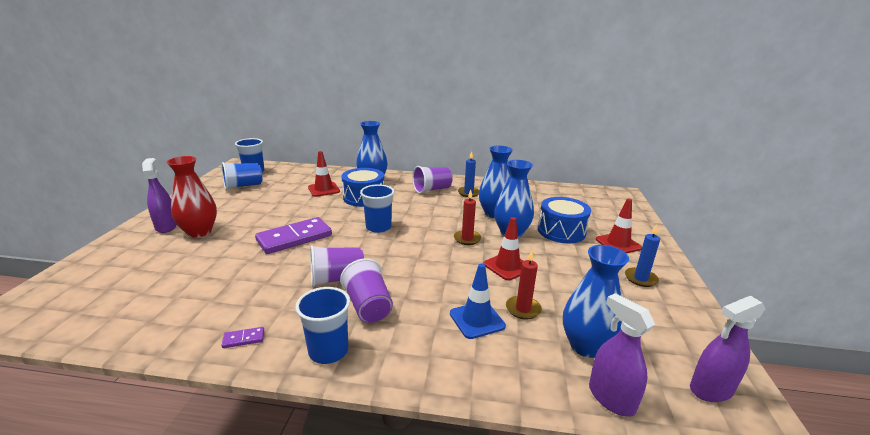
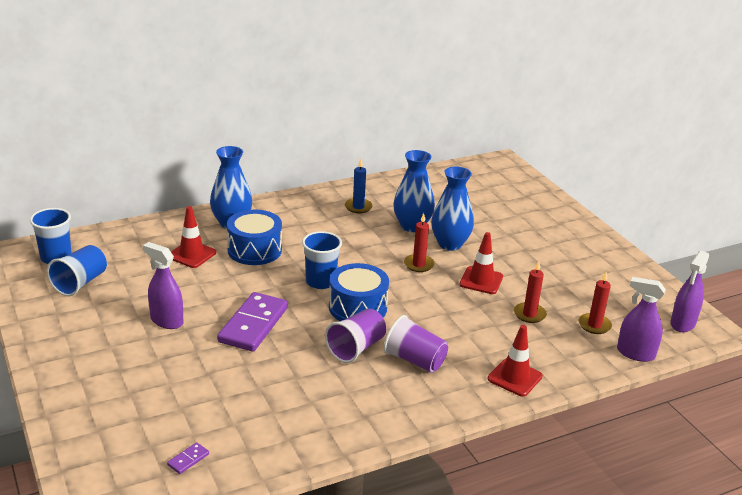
camera: 35 degrees left, 5 degrees up
(166, 226) = (82, 366): purple spray bottle -> purple spray bottle (166, 321)
(199, 232) = (135, 357): red vase -> none
(243, 339) = (353, 426): purple domino -> purple domino (188, 459)
(328, 351) = (430, 405): blue cup -> none
(432, 189) = (315, 214): purple cup -> none
(477, 320) = (506, 336): blue traffic cone -> none
(561, 231) = (489, 227): blue drum -> blue drum (357, 307)
(586, 346) = (594, 325): blue vase -> red candle
(618, 244) = (545, 225): red traffic cone -> red traffic cone (514, 377)
(640, 278) = (586, 254): blue candle -> none

